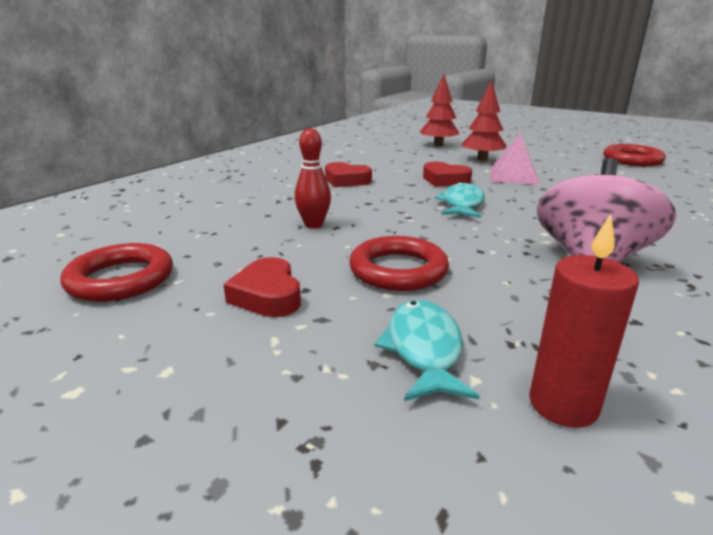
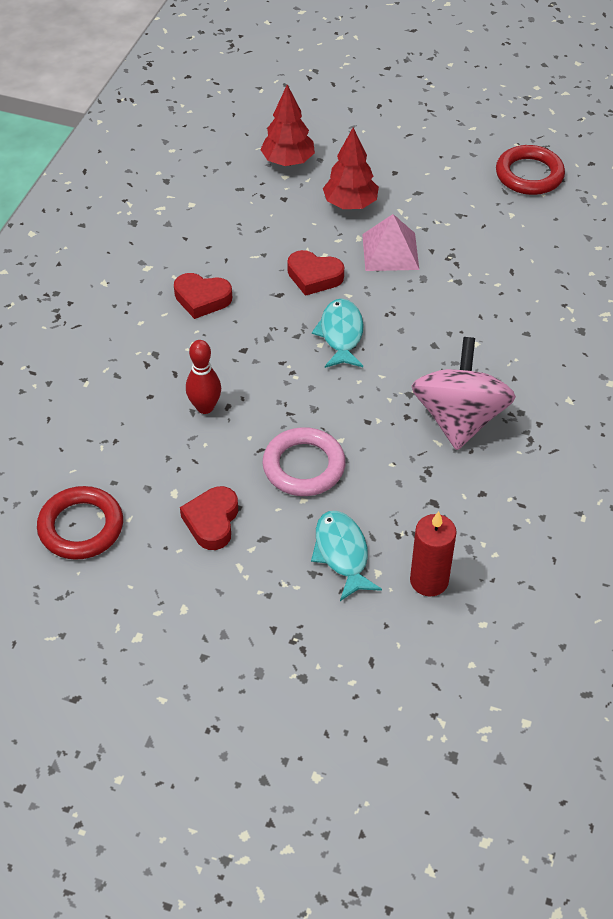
camera: 15 degrees left, 25 degrees up
(267, 295) = (212, 521): red heart -> red heart turned 45 degrees clockwise
(398, 270) = (304, 466): red ring -> pink ring

